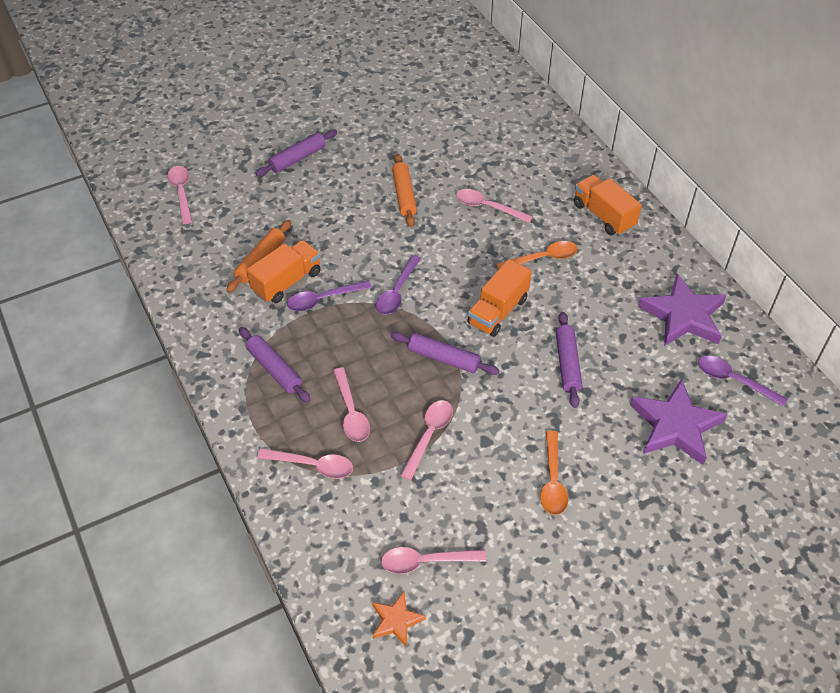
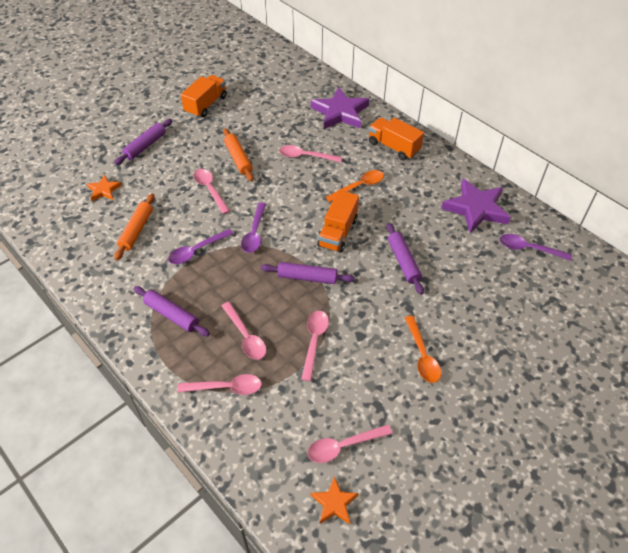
camera: 15 degrees left, 0 degrees up
(181, 192) = (55, 189): pink spoon -> pink spoon (210, 189)
(236, 205) = (104, 190): none -> orange star
(287, 282) = (163, 243): orange truck -> orange truck (206, 105)
(675, 425) = (499, 291): purple star -> purple star (340, 112)

